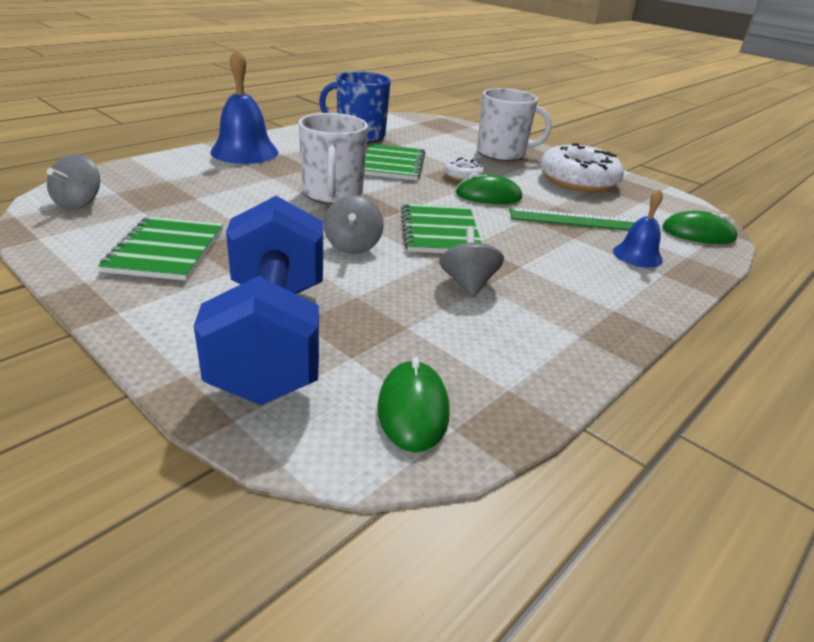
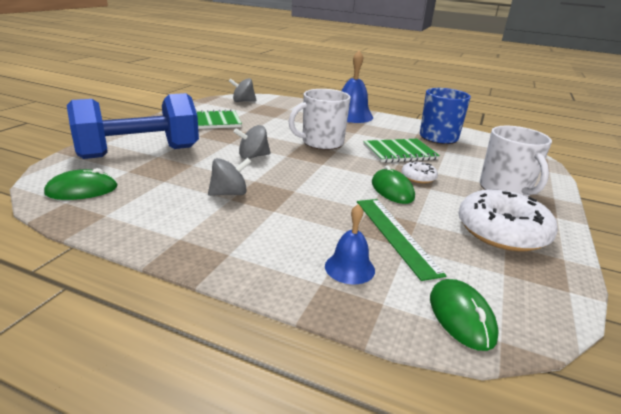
camera: 70 degrees right, 5 degrees down
(439, 232) = (301, 178): green notebook -> none

